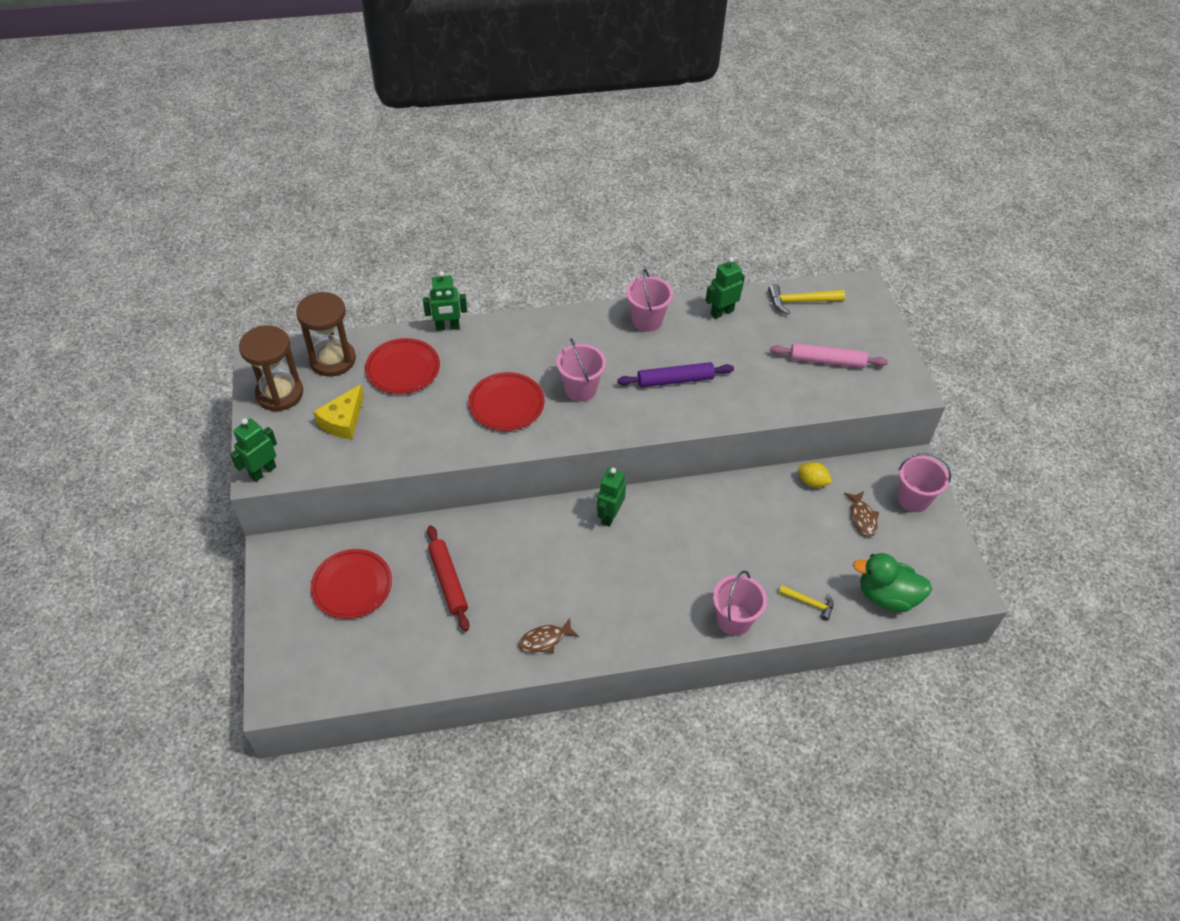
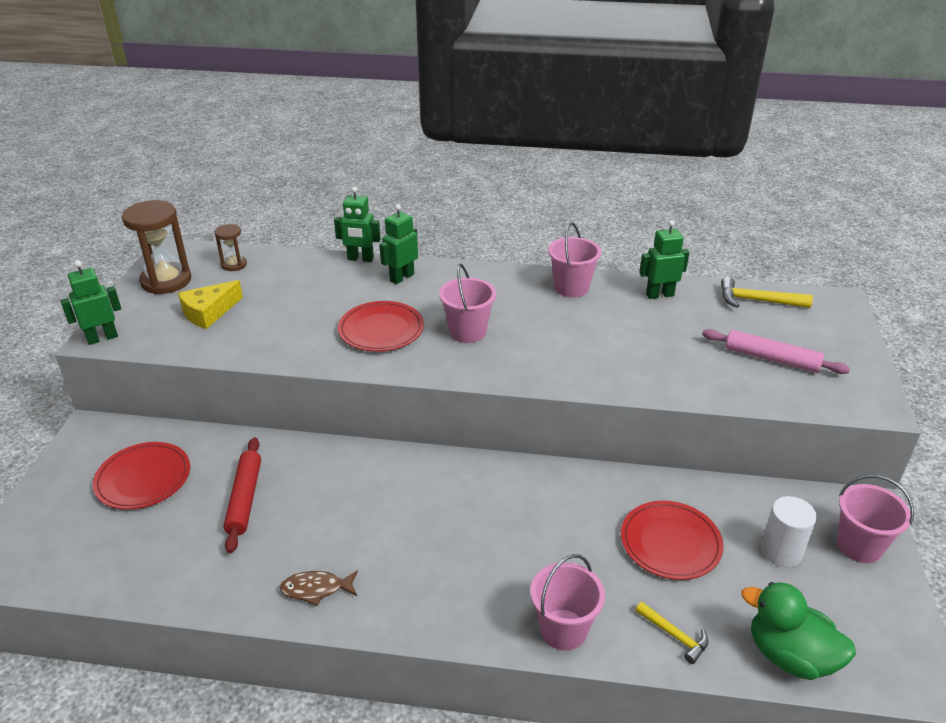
camera: 20 degrees right, 15 degrees down
(333, 360) = (234, 265): brown hourglass -> brown hourglass, size x0.52
(403, 369) = (295, 283): red plate -> red plate (670, 543)
(609, 516) = (459, 476): green robot -> green robot (401, 277)
(675, 380) = (578, 343): purple rolling pin -> none
(812, 482) = (725, 496): yellow lemon -> none
(862, 517) = (781, 551): brown fish -> white cylinder

